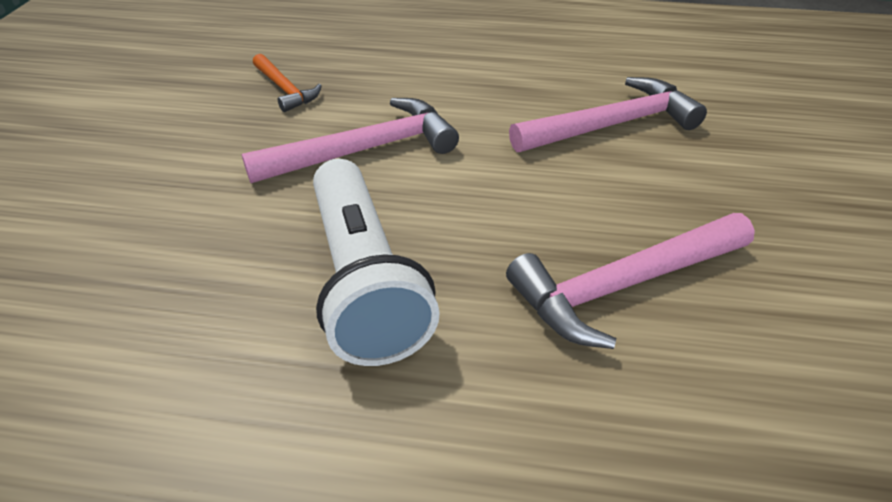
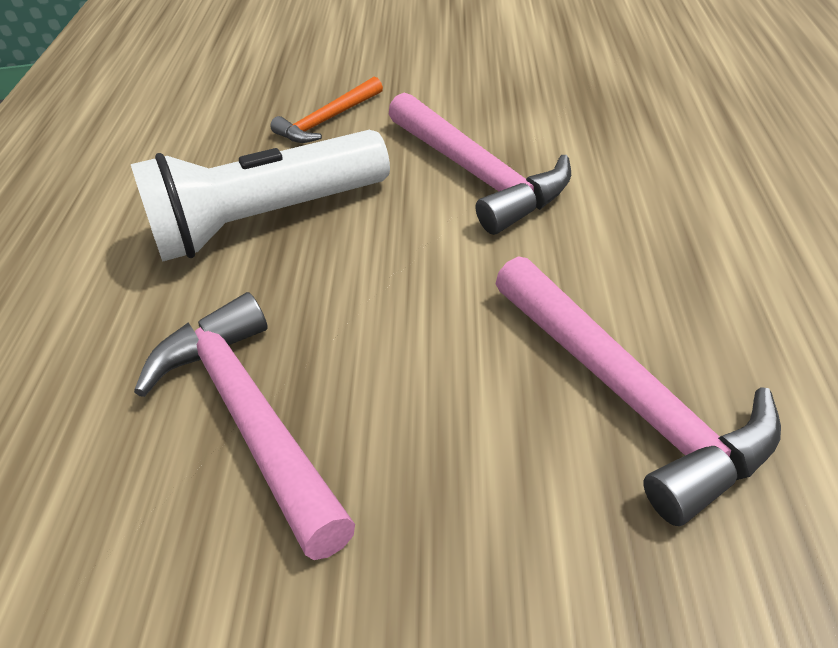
camera: 90 degrees right, 0 degrees up
(285, 89) = (582, 92): orange hammer -> orange hammer (327, 121)

